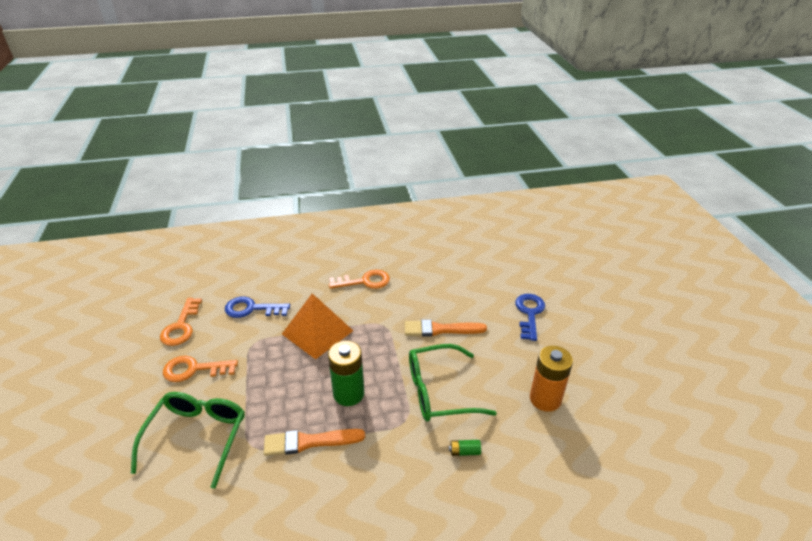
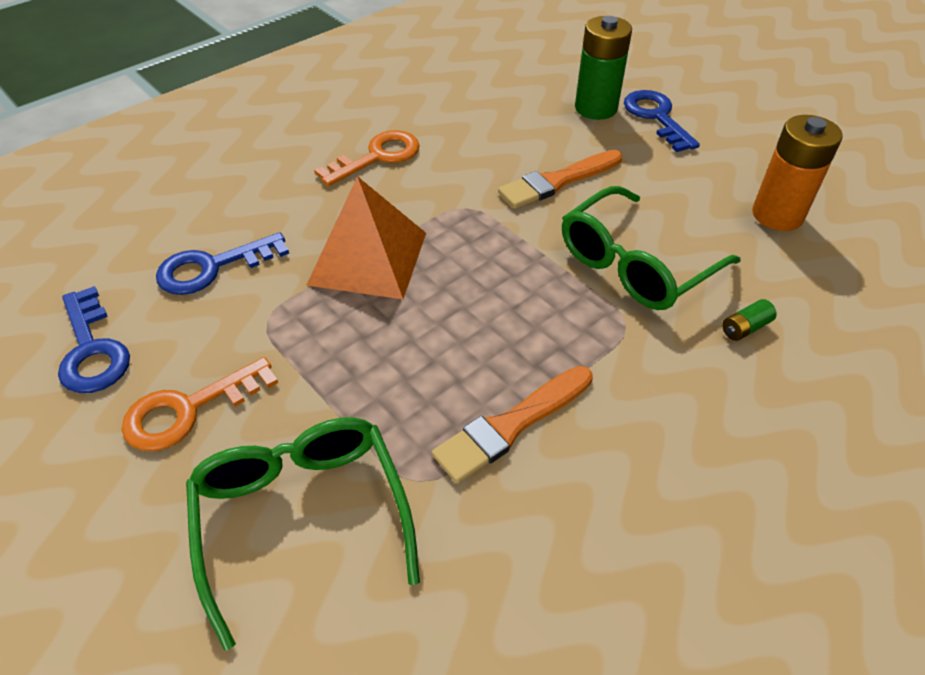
camera: 30 degrees left, 10 degrees up
(181, 326) = (92, 349): orange key -> blue key
(348, 394) = (506, 326): green battery -> green battery (596, 108)

